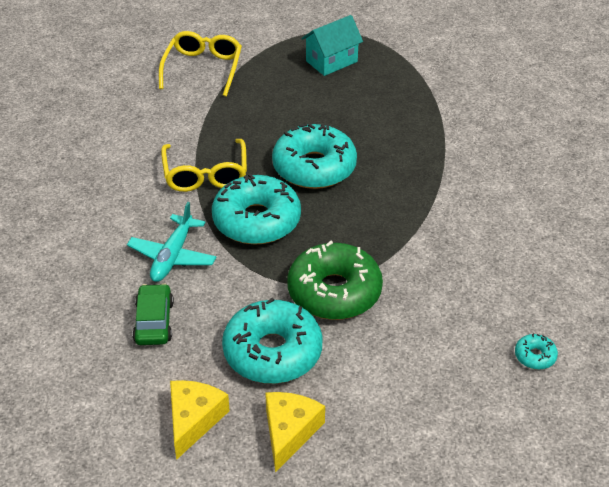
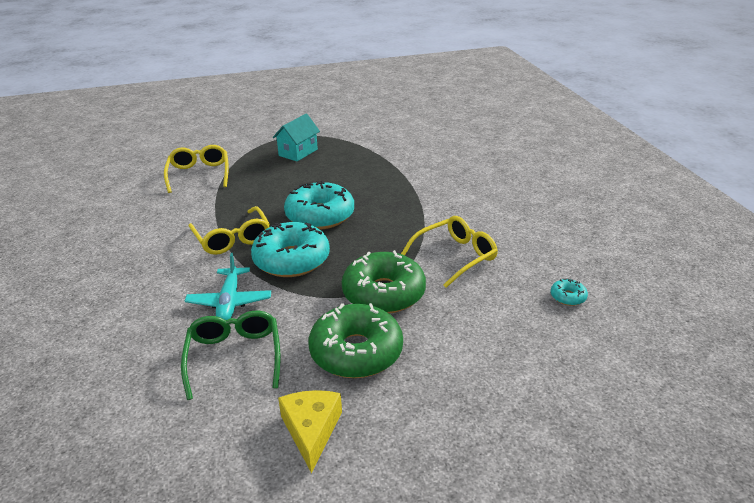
camera: 20 degrees left, 10 degrees down
(154, 322) = (234, 357): green car -> green glasses
(272, 352) = (356, 352): turquoise donut -> green donut
(289, 432) = (407, 413): yellow cheese -> none
(439, 267) = (455, 256): none -> yellow glasses

